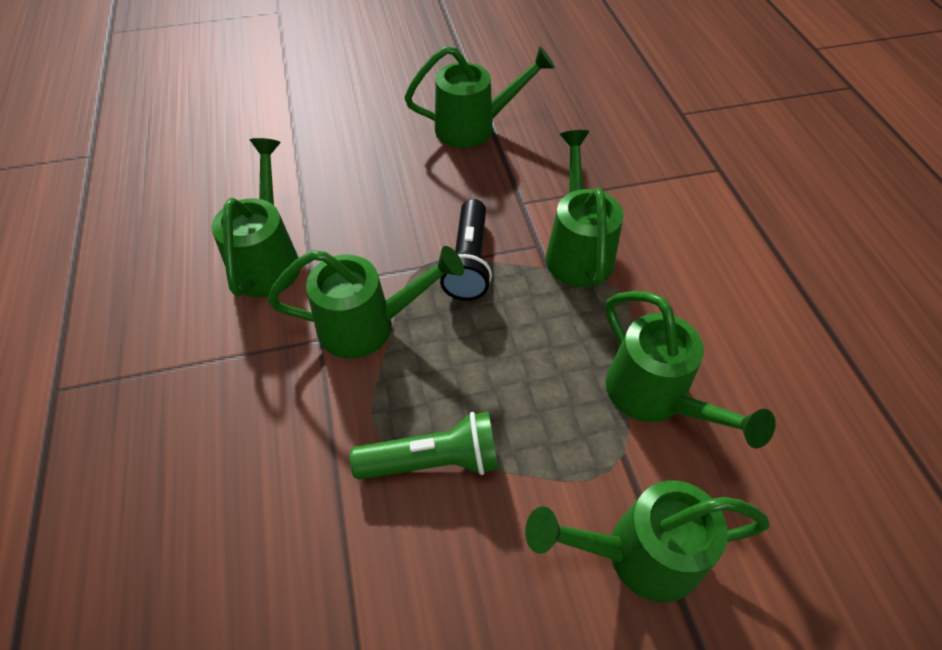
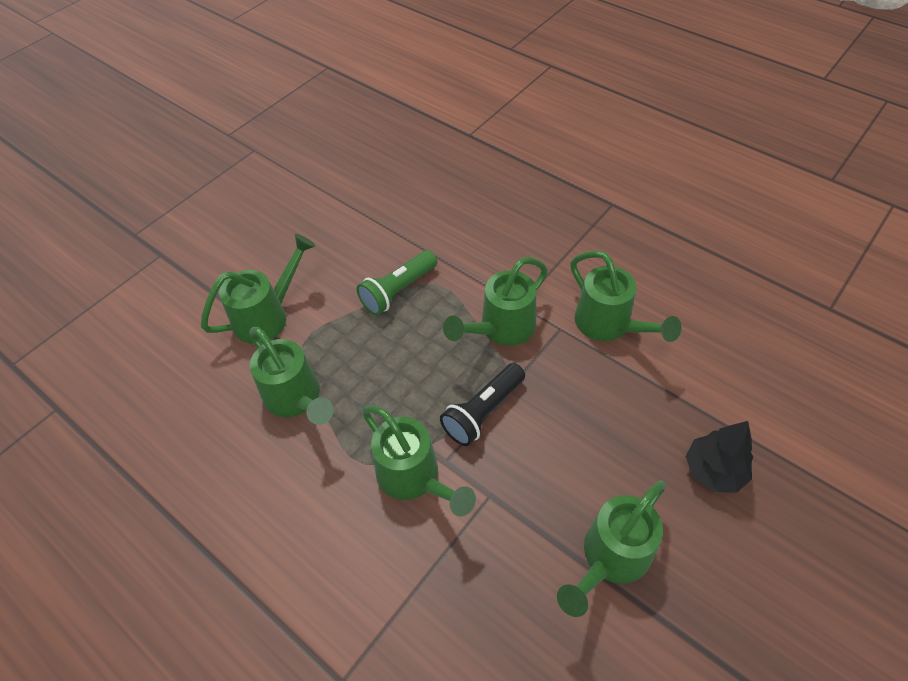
camera: 145 degrees right, 0 degrees up
(344, 126) = (713, 471): none -> black tree
(468, 262) = (483, 412): black flashlight -> black flashlight turned 105 degrees counterclockwise
(655, 397) = (296, 399): green watering can -> green watering can turned 150 degrees counterclockwise

